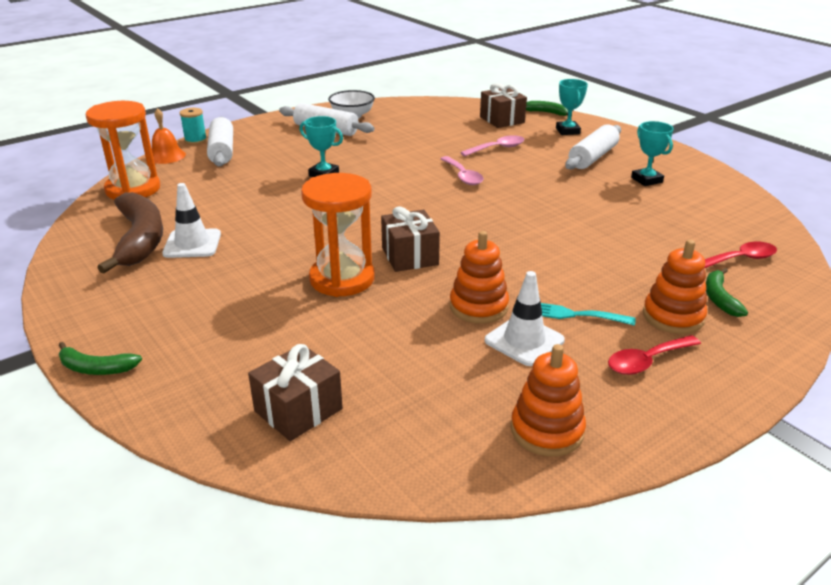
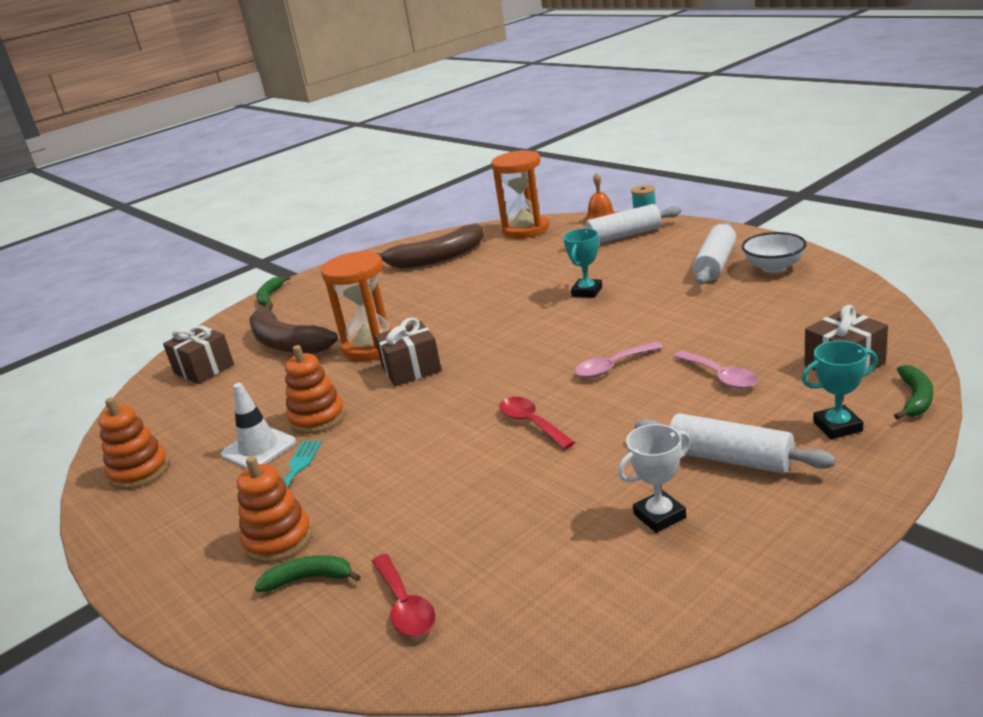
camera: 90 degrees right, 5 degrees down
(192, 244) = (430, 277): white traffic cone -> none
(277, 340) = (286, 342): none -> brown banana
(646, 180) = (659, 516): turquoise trophy -> white trophy
(647, 361) = (207, 522): red spoon -> red spoon (531, 423)

